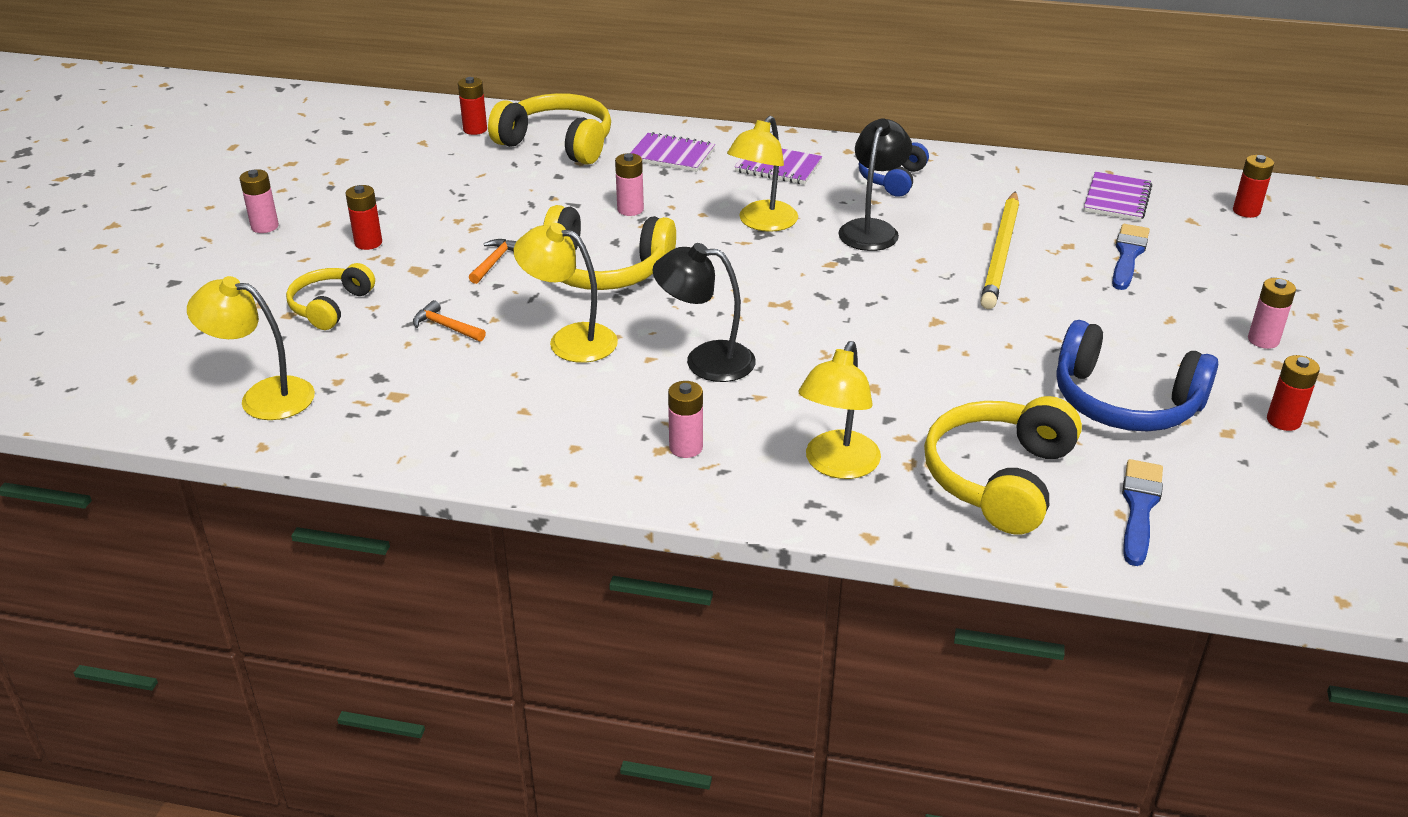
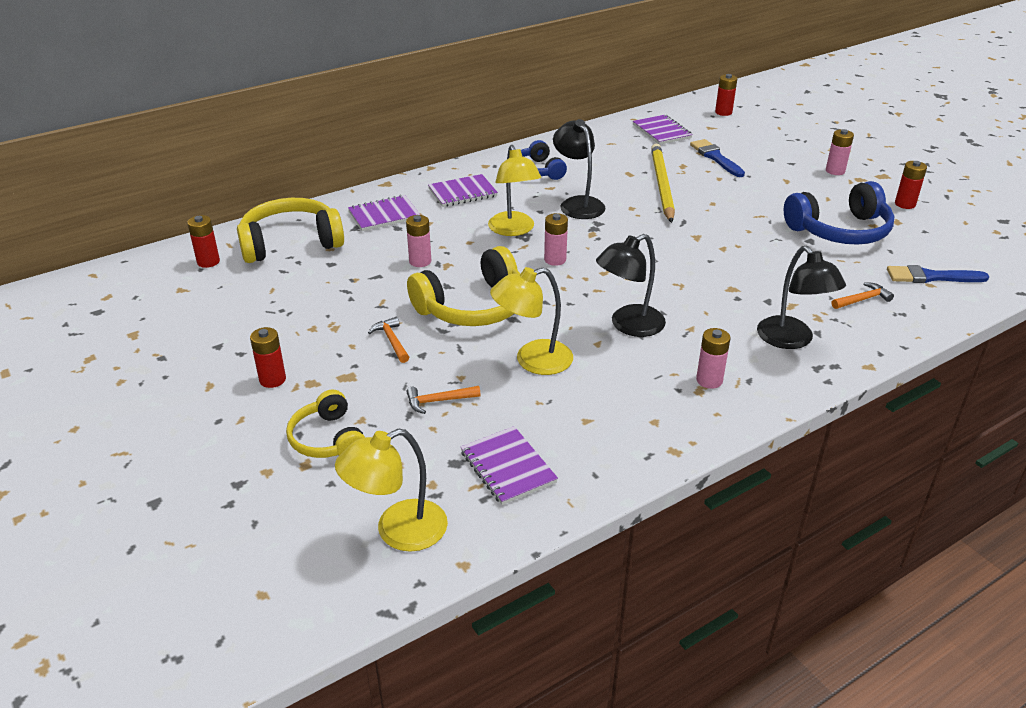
camera: 45 degrees left, 0 degrees up
(265, 226) = (159, 415): pink battery -> pink battery (555, 260)
(405, 404) = (508, 467): none -> purple notebook
(837, 465) = (791, 340): yellow lamp -> black lamp
(999, 478) = (862, 299): yellow headphones -> orange hammer
(1001, 253) = (661, 185): yellow pencil -> yellow pencil turned 150 degrees counterclockwise
(1139, 507) = (931, 277): blue brush -> blue brush turned 60 degrees counterclockwise

